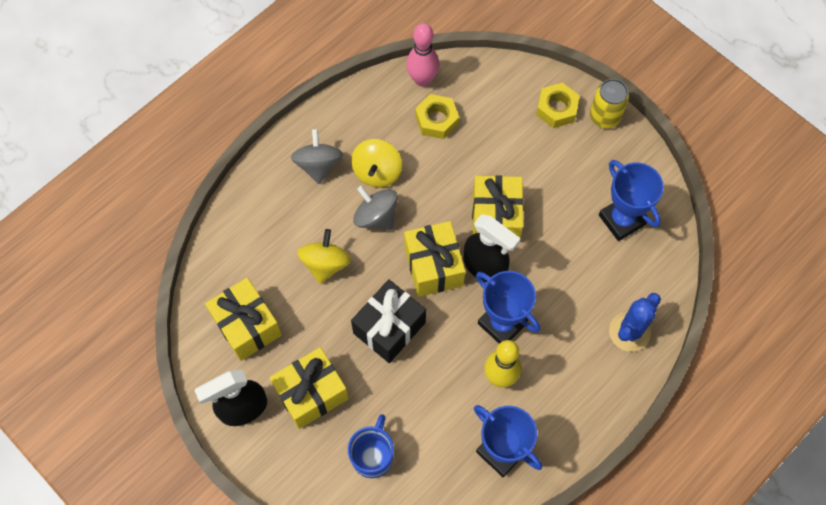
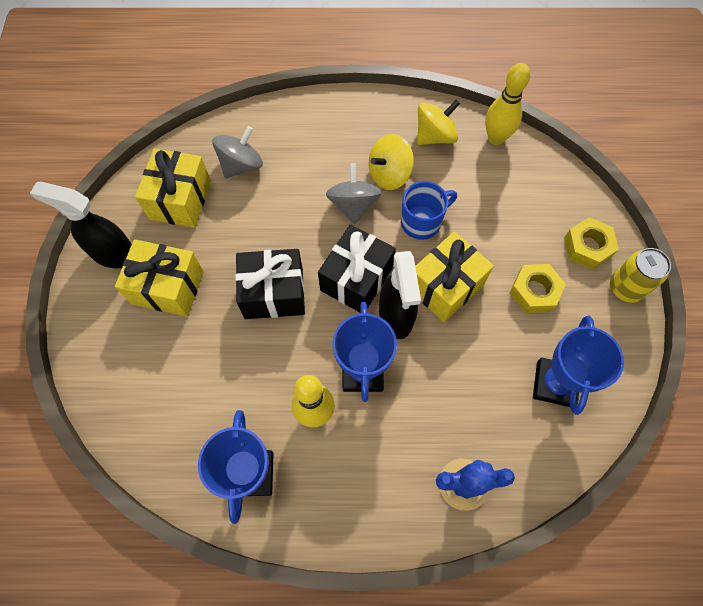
camera: 45 degrees right, 0 degrees up
(318, 165) = (351, 134): grey spinning top -> grey spinning top (241, 165)
(325, 264) = (280, 206): yellow spinning top -> yellow spinning top (435, 136)
(372, 455) = (157, 375): blue mug -> blue mug (422, 222)
(422, 80) = (496, 138): pink bowling pin -> yellow bowling pin
(433, 266) = (356, 279): yellow gift -> black gift
(436, 120) = (476, 175): yellow nut -> yellow nut (534, 291)

